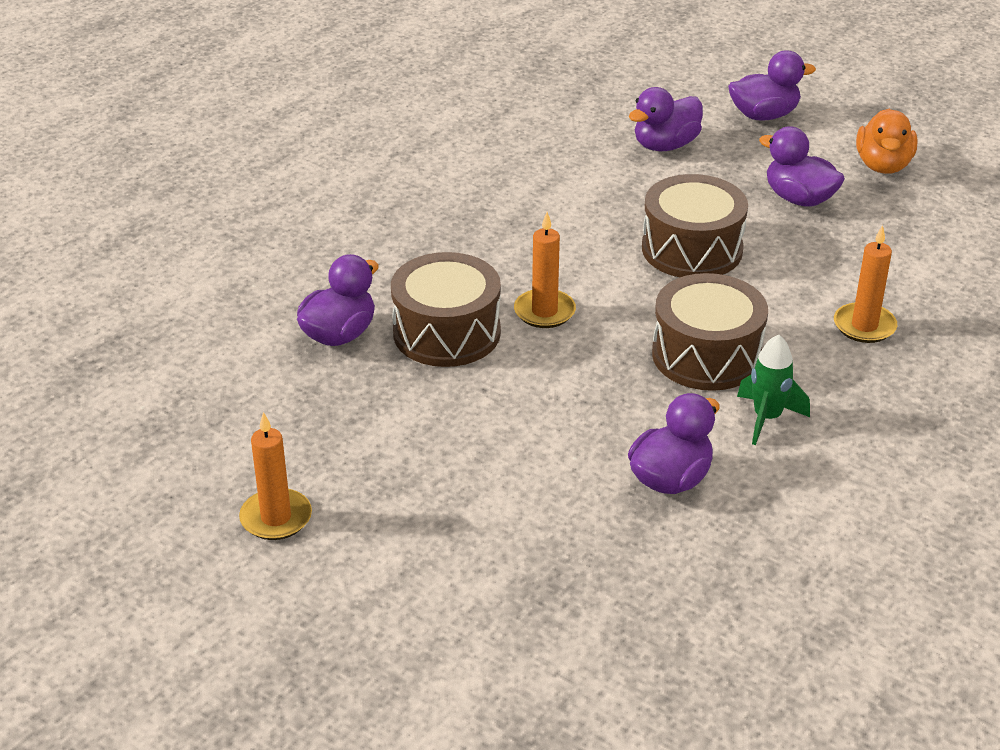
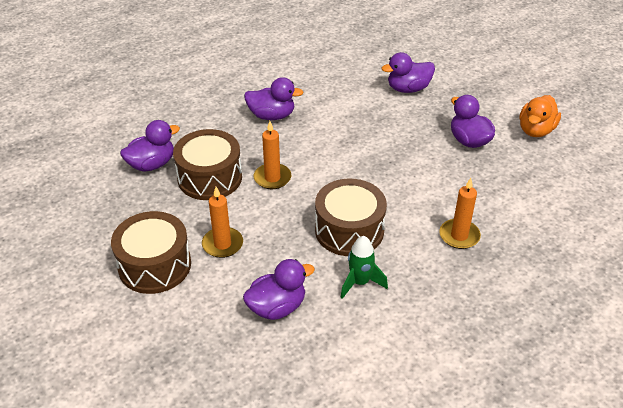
camera: 20 degrees right, 5 degrees up
(276, 518) = (46, 268): orange candle -> orange candle (222, 244)
(692, 249) = (383, 159): brown drum -> brown drum (154, 265)
(764, 115) = (480, 82): purple duck -> purple duck (272, 116)

